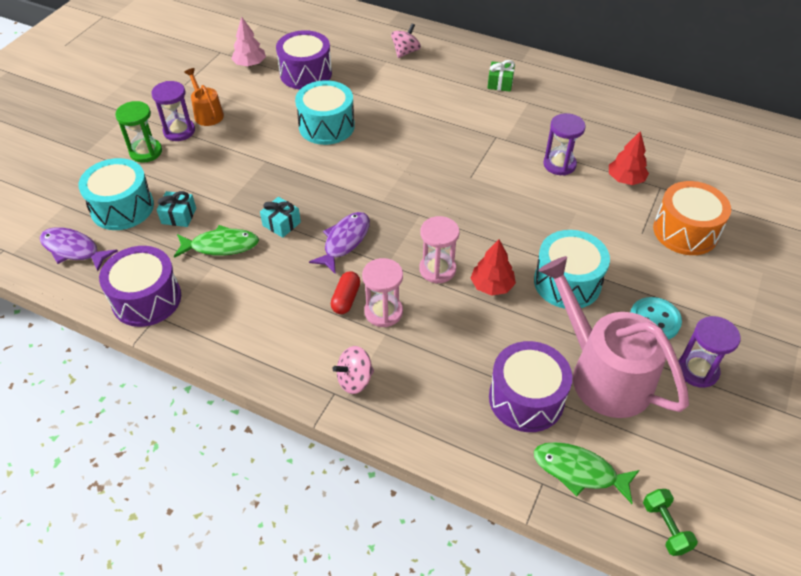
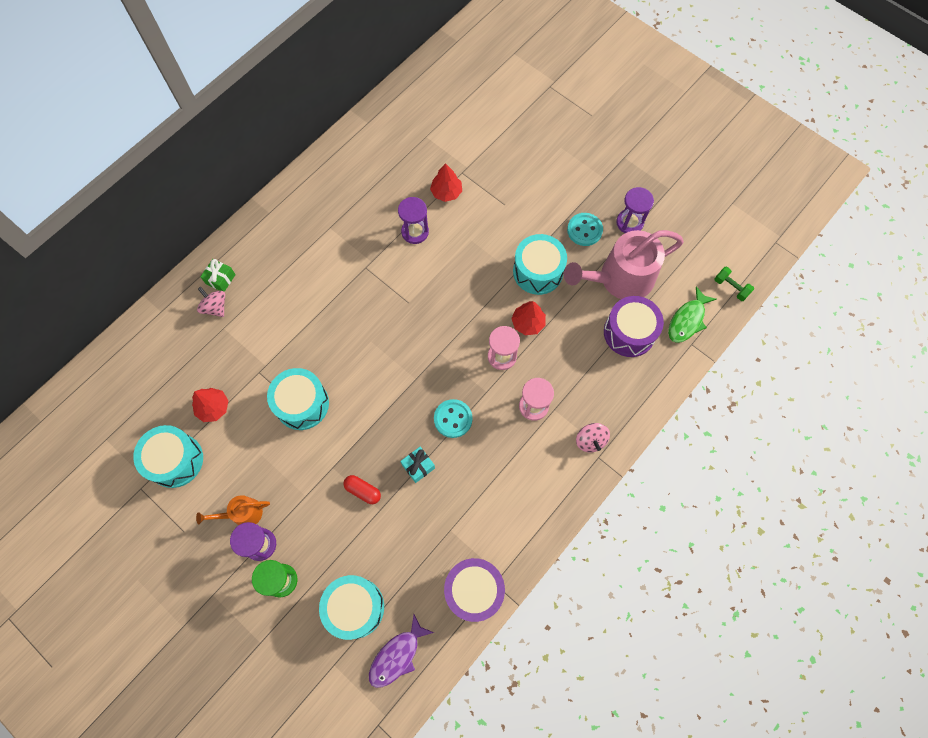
camera: 75 degrees left, 20 degrees up
(179, 216) = (382, 555): turquoise gift -> none
(221, 246) = (429, 521): green fish -> none
(250, 64) = (175, 460): pink tree -> turquoise drum
(306, 73) = (213, 407): purple drum -> red tree
(344, 241) = (453, 419): purple fish -> turquoise button
(346, 299) = (514, 431): red capsule -> red capsule (363, 491)
(500, 83) = (295, 241): green gift -> green gift (220, 279)
(665, 527) = (731, 287): green dumbbell -> green dumbbell turned 45 degrees clockwise
(685, 231) = (511, 176): orange drum -> none

